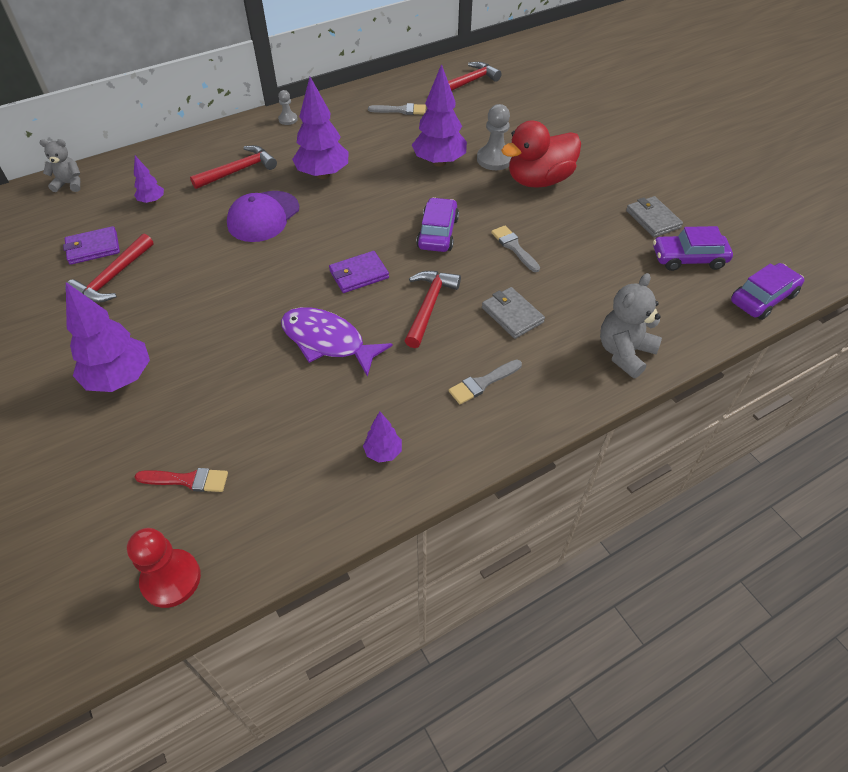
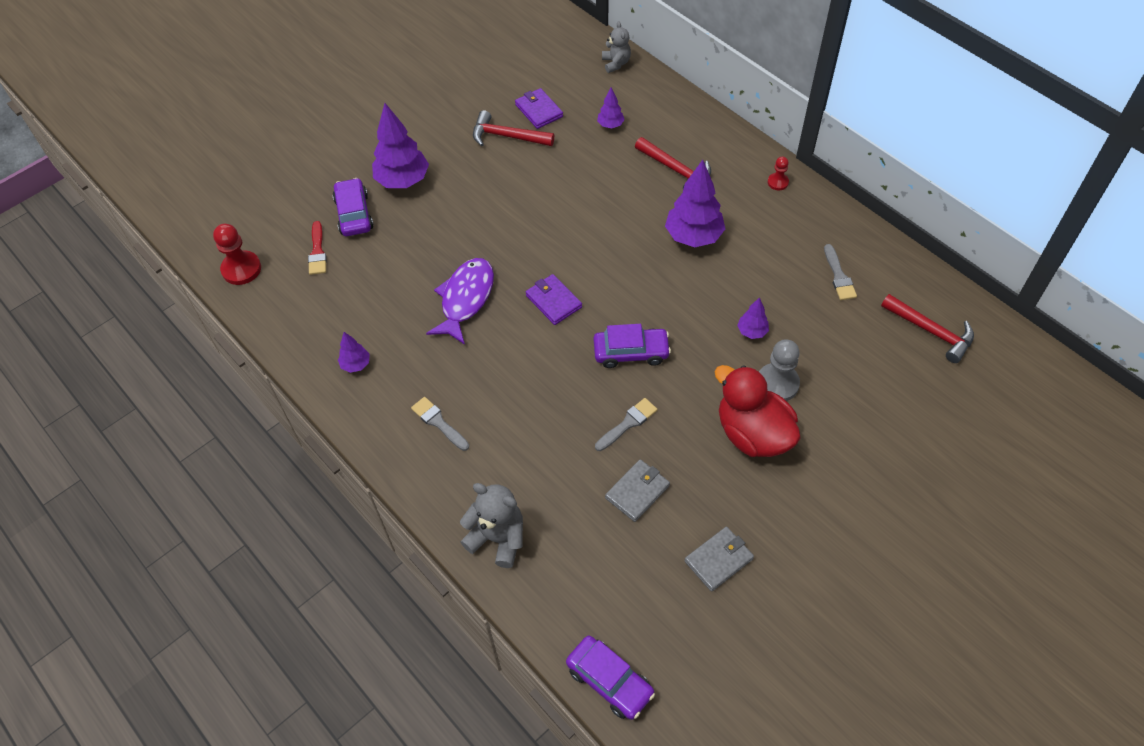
camera: 80 degrees right, 5 degrees up
(263, 217) = (613, 209): purple cap -> none
(288, 119) = (778, 182): grey pawn -> red pawn
(429, 306) = (524, 364): red hammer -> none
(439, 162) = (752, 332): purple tree -> purple tree, size x0.50
(512, 315) = (528, 434): grey wallet -> grey wallet (637, 492)
(688, 259) = (657, 600): purple car -> purple car (354, 214)

